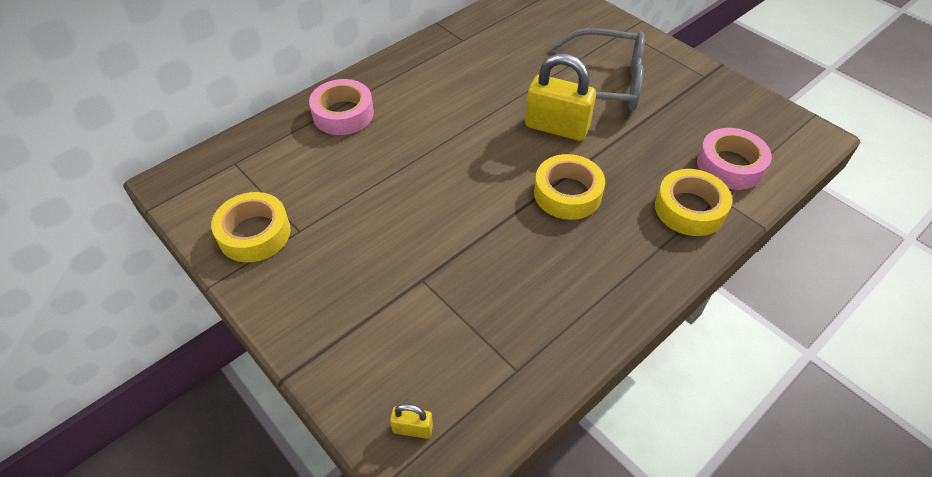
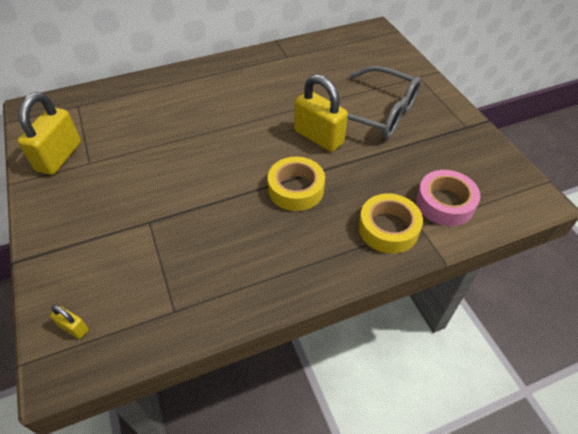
camera: 20 degrees right, 0 degrees up
(254, 233) = (59, 156): yellow tape -> yellow padlock
(343, 114) = (169, 90): pink tape -> none

